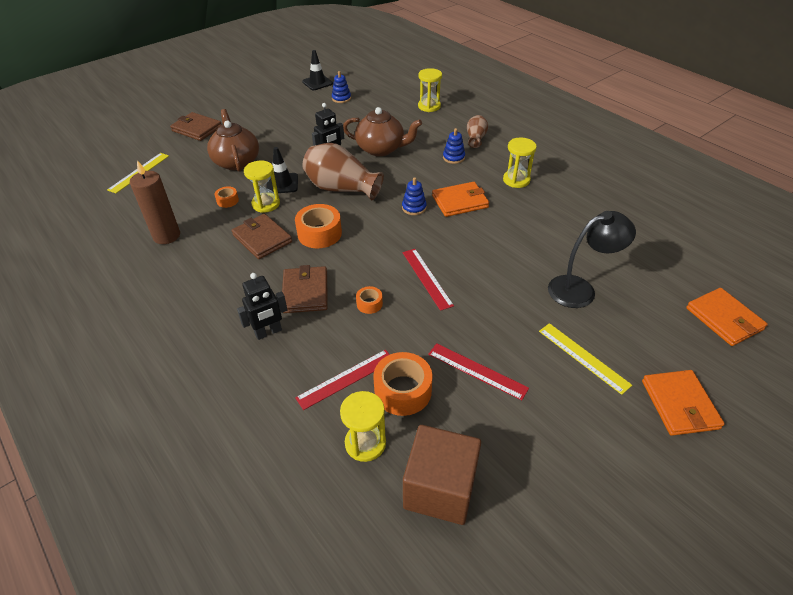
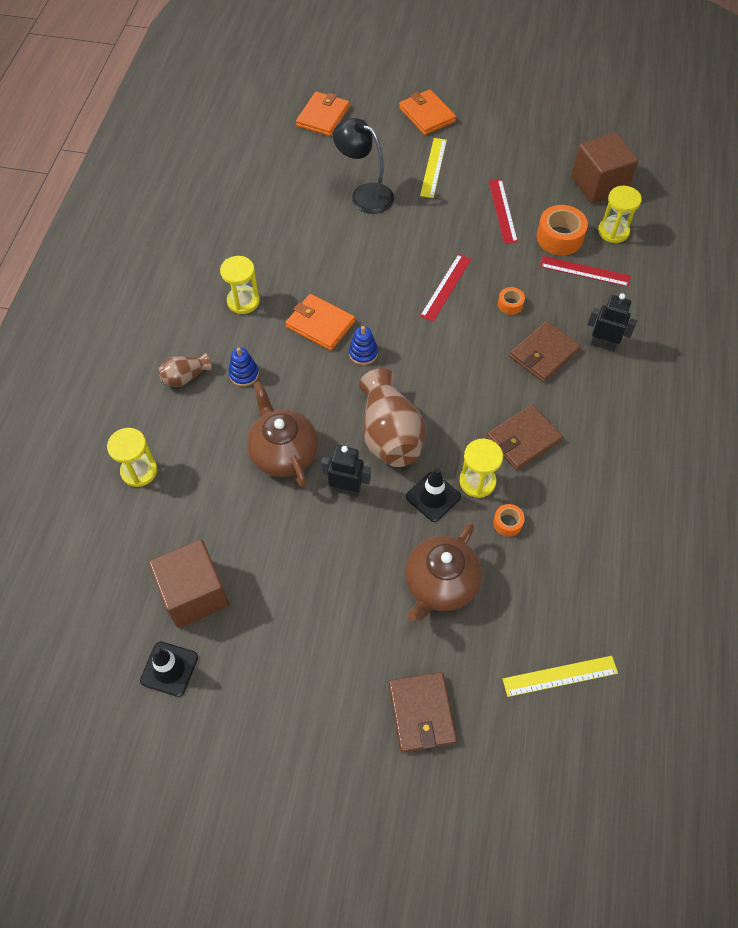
camera: 130 degrees left, 15 degrees up
(166, 236) = (604, 525): brown candle -> none
(262, 238) = (523, 439): brown wallet -> brown wallet turned 45 degrees clockwise
(319, 233) = (471, 399): orange tape -> none
(341, 98) = (194, 594): blue stacking toy -> brown cube
(679, 404) = (427, 115): orange wallet -> orange wallet turned 75 degrees counterclockwise

